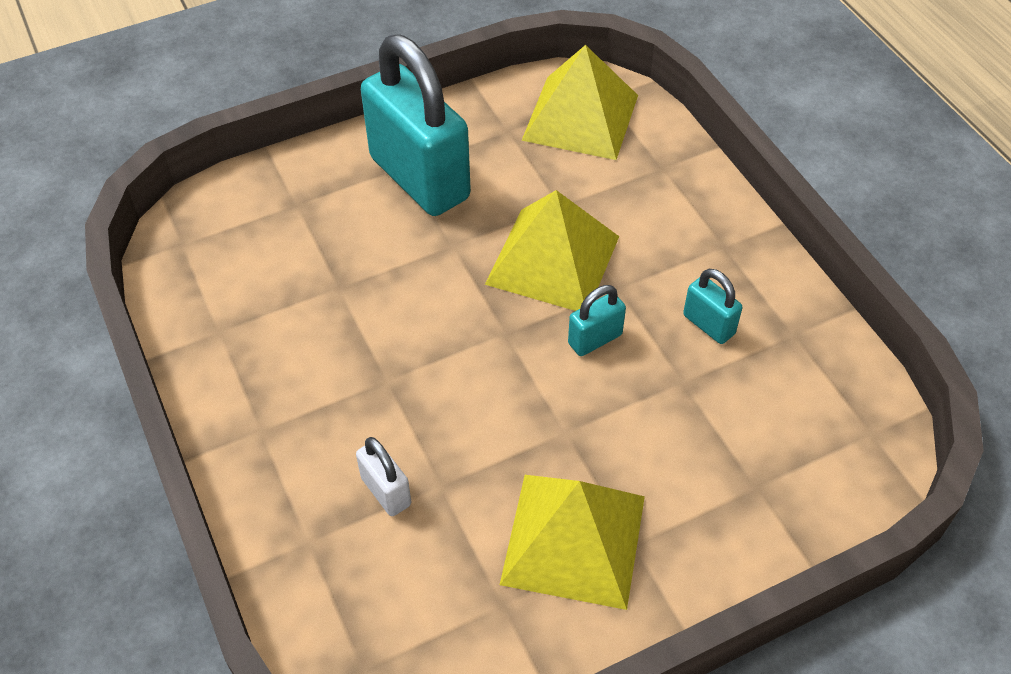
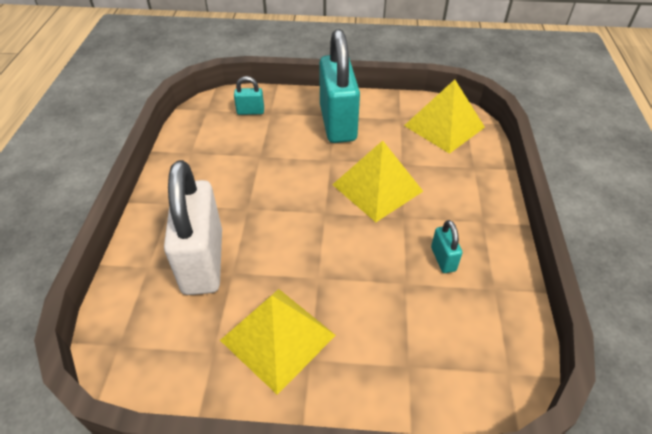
camera: 30 degrees right, 5 degrees down
(386, 491) = (203, 261): white padlock -> white padlock, size x2.35
(595, 339) = (370, 237): turquoise padlock -> turquoise padlock (250, 111)

